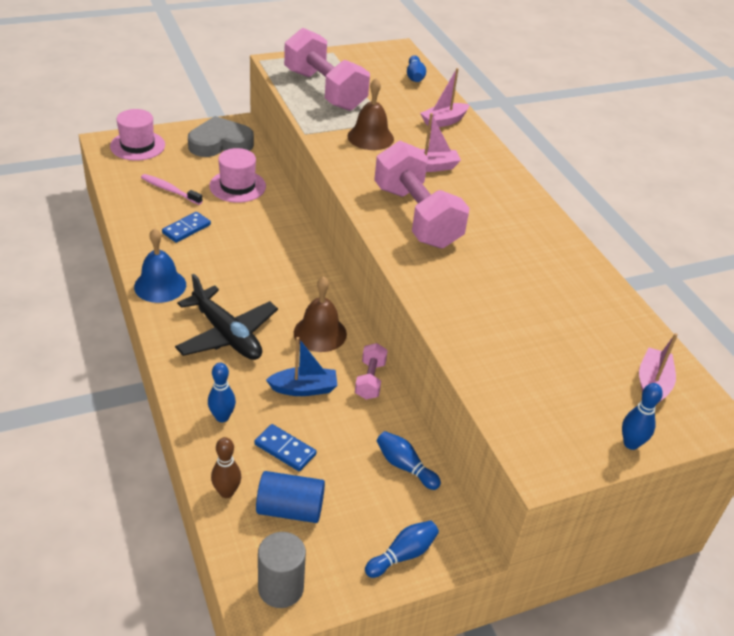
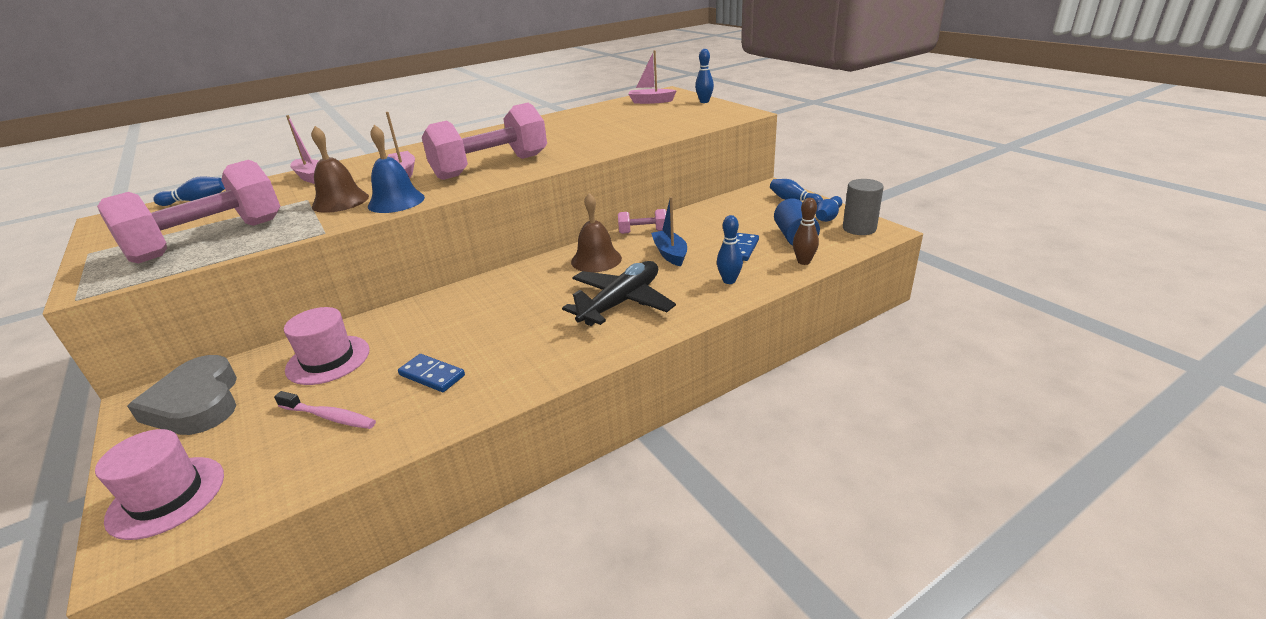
camera: 95 degrees left, 10 degrees down
(160, 285) = (555, 364): blue bell -> blue bell (396, 201)
(169, 190) = (329, 417): pink toothbrush -> pink toothbrush turned 90 degrees counterclockwise
(405, 466) = (721, 209): blue bowling pin -> blue bowling pin (828, 217)

